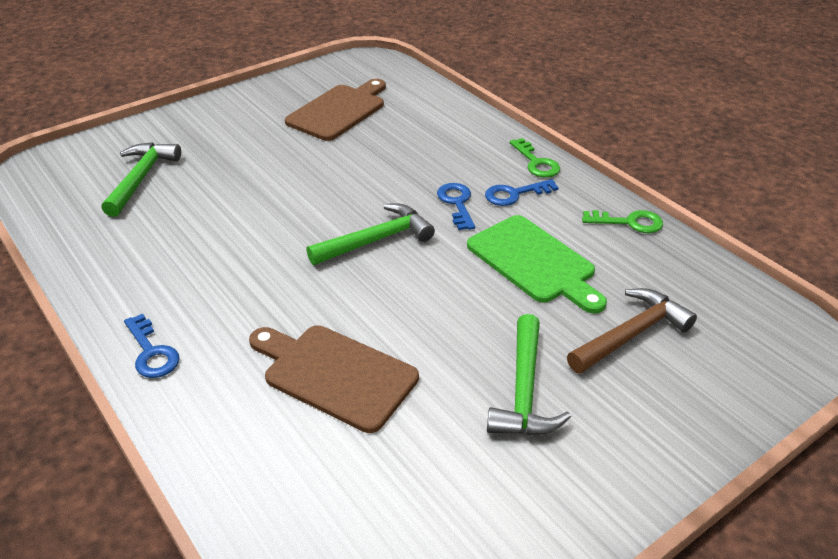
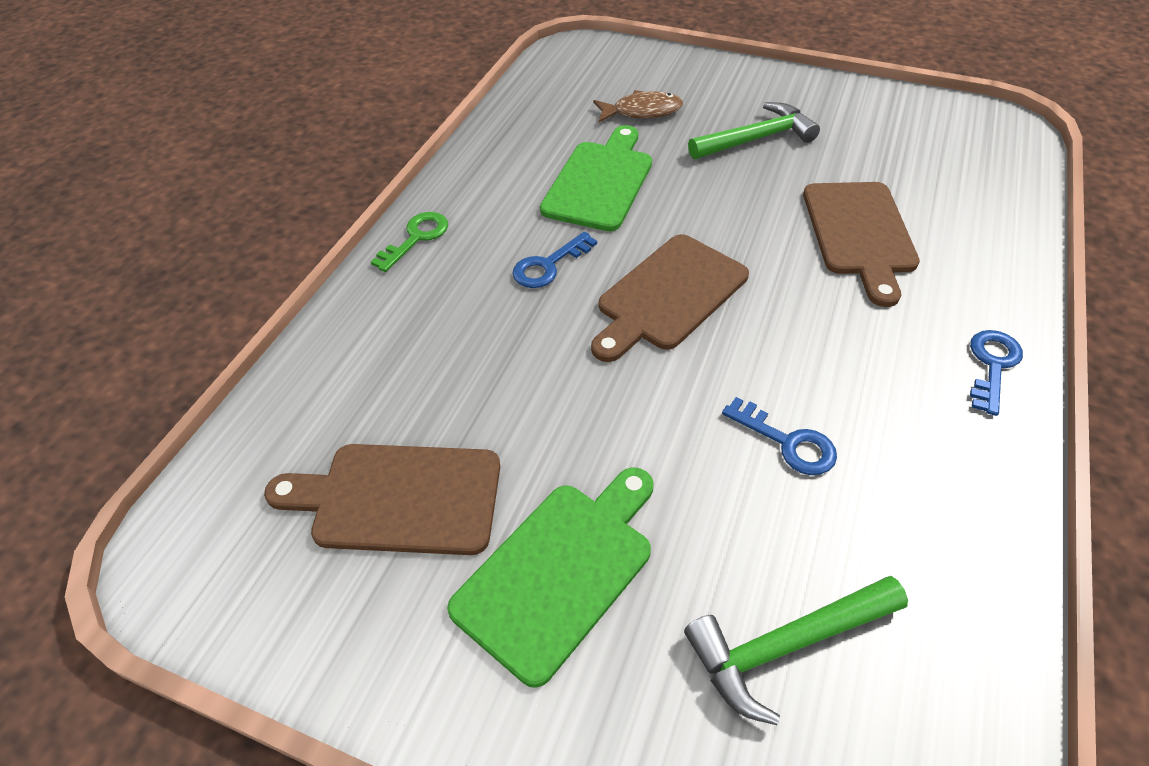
camera: 120 degrees left, 10 degrees up
(250, 137) = (560, 571): none -> green cutting board
(376, 240) = (668, 295): green hammer -> brown cutting board
(514, 194) = (496, 231): blue key -> blue key (787, 442)
(629, 222) = (486, 149): green key -> none
(631, 334) = (642, 112): brown hammer -> brown fish

